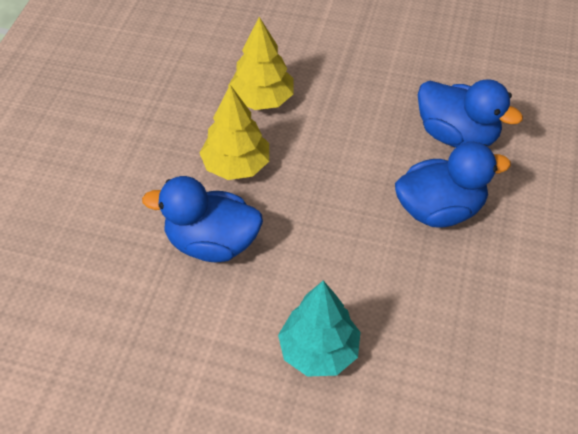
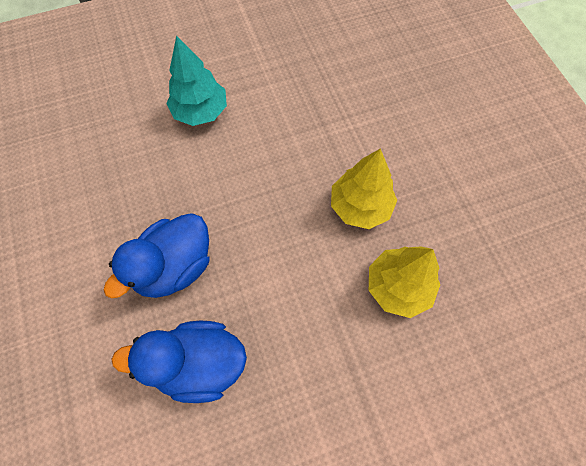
camera: 145 degrees right, 15 degrees up
(211, 243) = (322, 137): blue duck -> none

